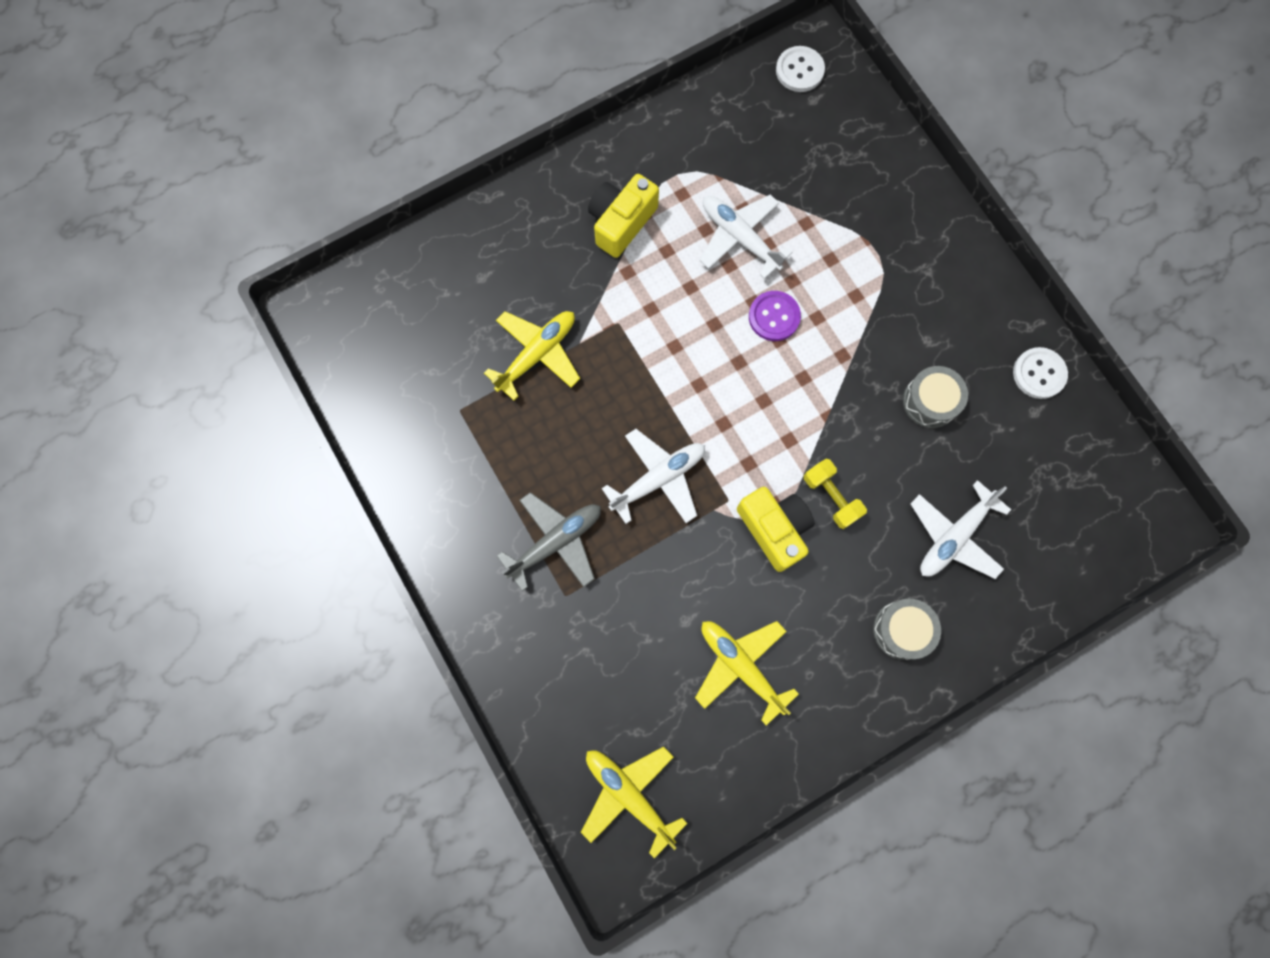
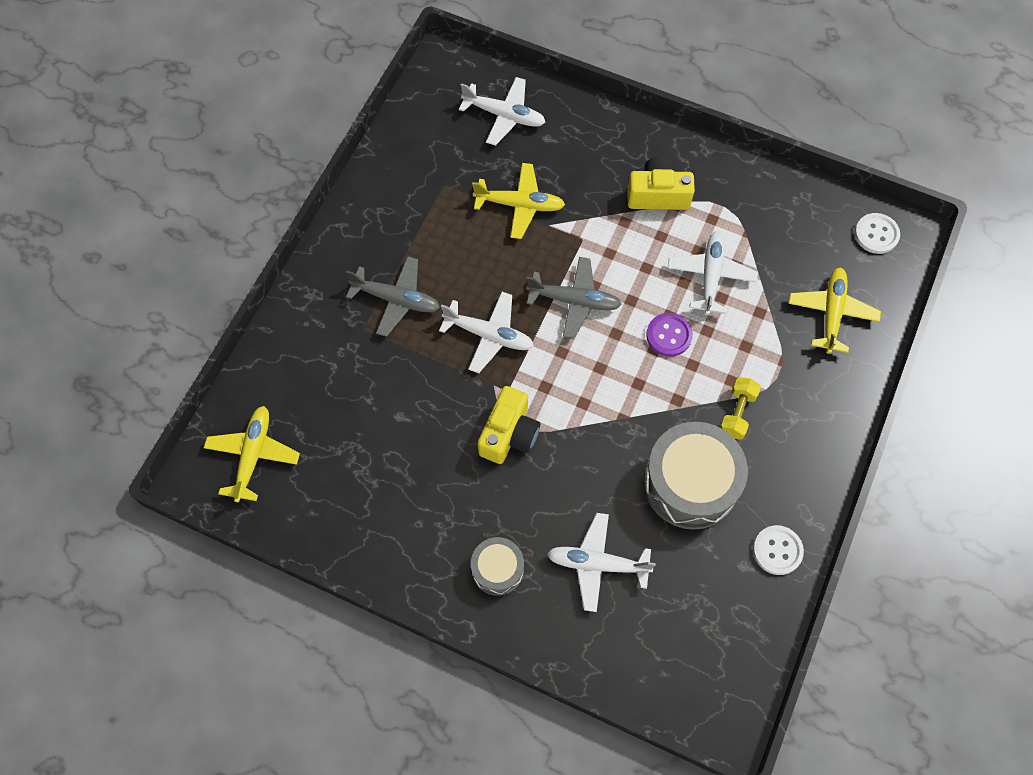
camera: 55 degrees right, 10 degrees down
(424, 299) = (504, 115): none -> white plane
(678, 375) = (574, 301): none -> grey plane
(740, 665) = (392, 472): yellow plane -> yellow plane (831, 313)
(831, 497) = (562, 458): yellow dumbbell -> yellow dumbbell (737, 413)
(930, 401) = (690, 483): grey drum -> grey drum, size x1.87

